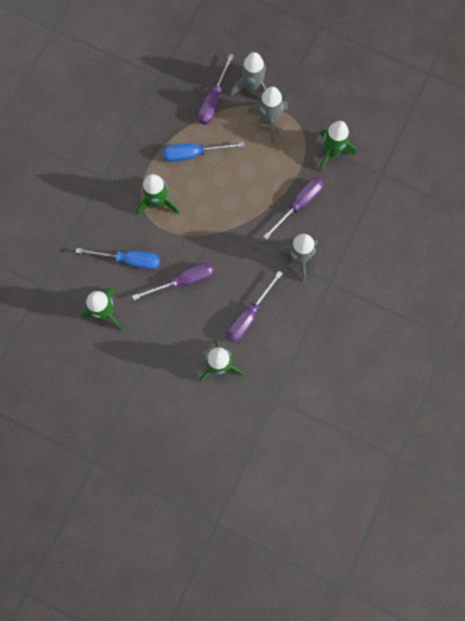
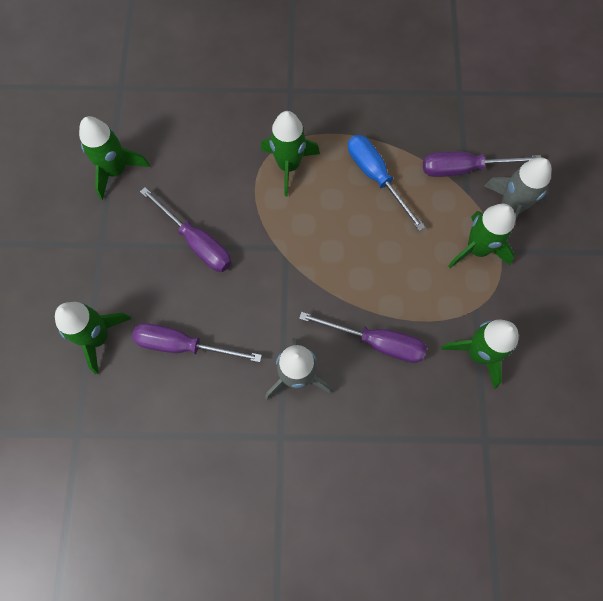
camera: 65 degrees right, 5 degrees down
(129, 260) = (196, 167): blue screwdriver -> none
(269, 120) = (477, 249): grey rocket -> green rocket

